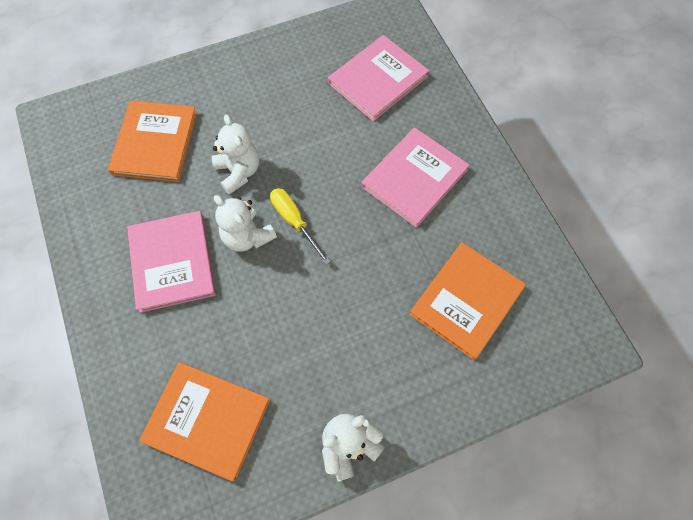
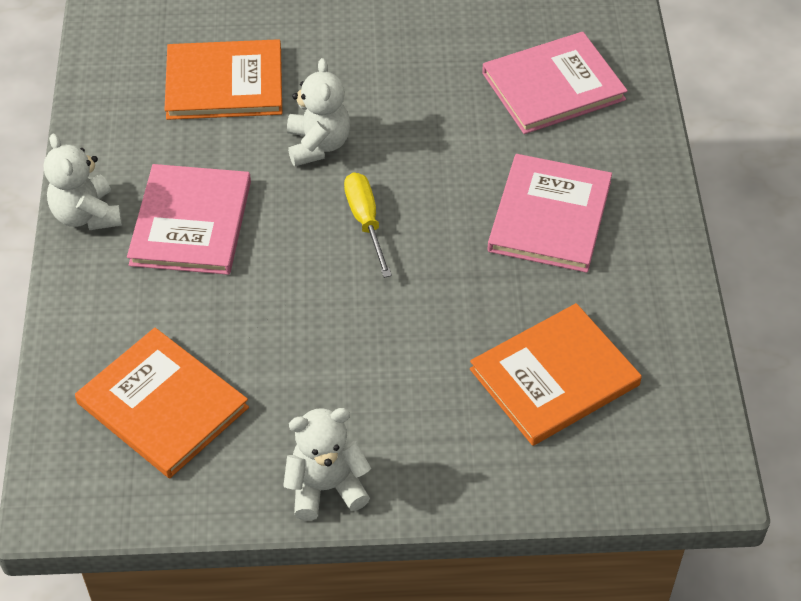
camera: 20 degrees right, 15 degrees down
(155, 143) = (224, 83): orange book -> orange book turned 60 degrees clockwise
(247, 236) = (297, 221): white teddy bear -> white teddy bear (87, 215)
(414, 178) = (549, 216): pink book -> pink book turned 45 degrees counterclockwise

